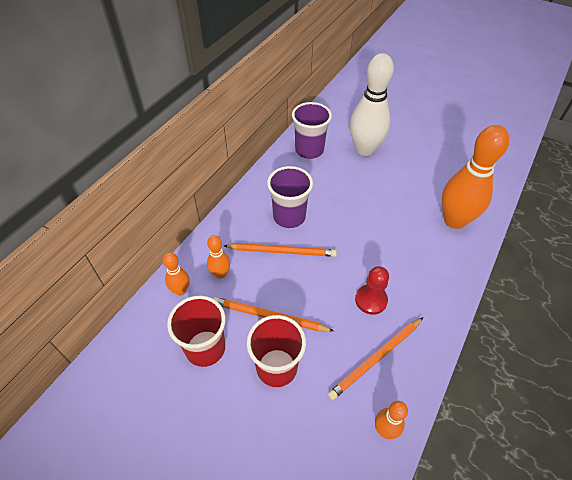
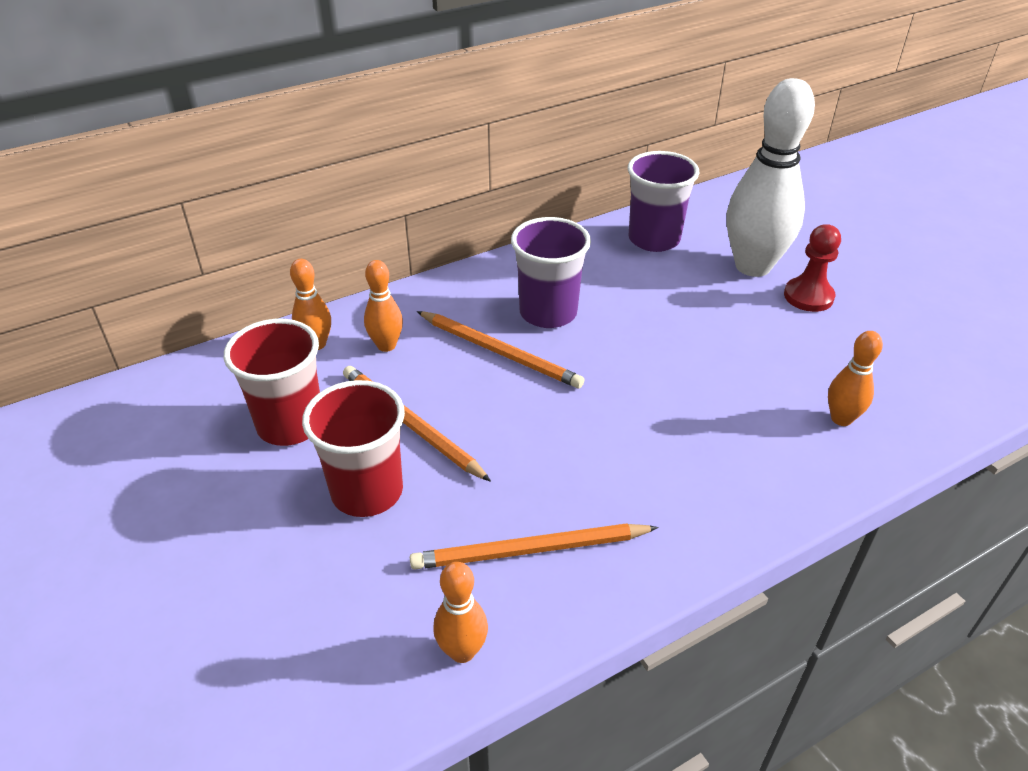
camera: 30 degrees right, 10 degrees down
(371, 300) = (589, 469): red pawn -> red pawn (808, 296)
(454, 220) = (841, 419): orange bowling pin -> orange bowling pin, size x0.47

